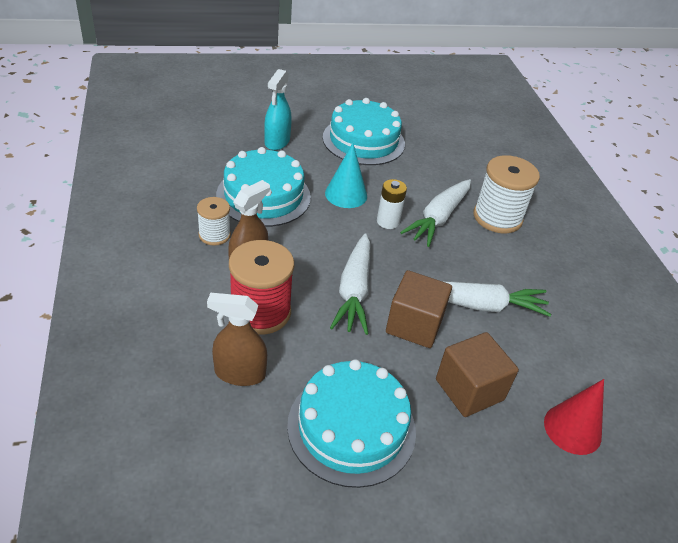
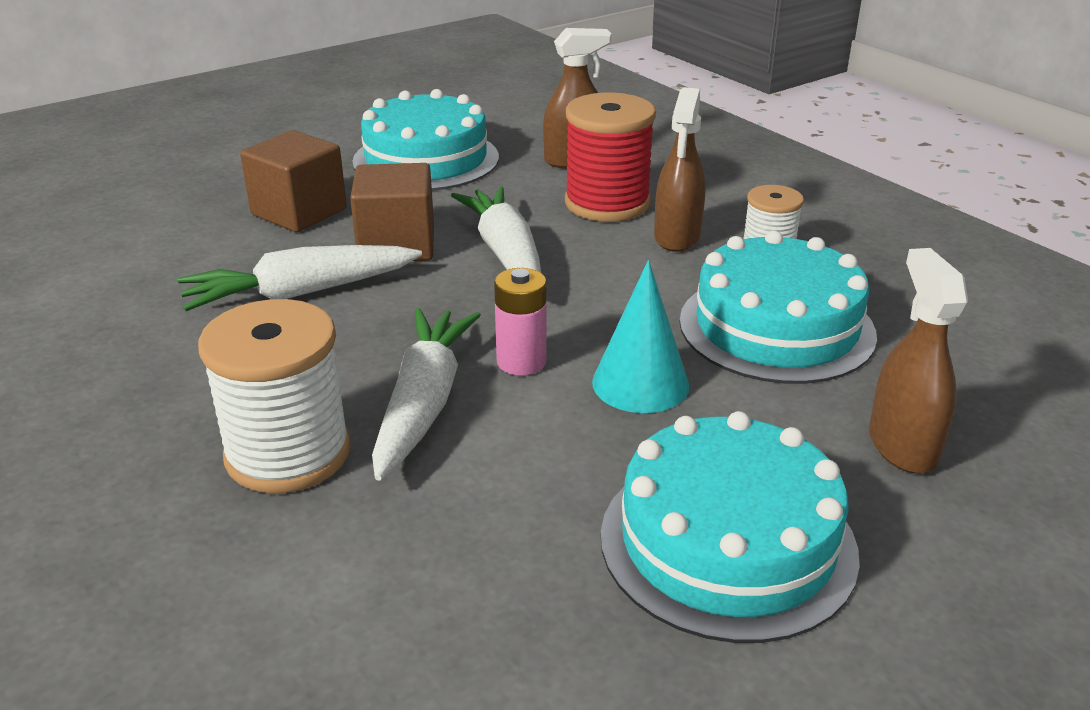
camera: 160 degrees right, 10 degrees down
(277, 142) = (902, 446): turquoise spray bottle -> brown spray bottle
(388, 221) = (521, 362): white battery -> pink battery
(572, 429) = (159, 215): red cone -> none

